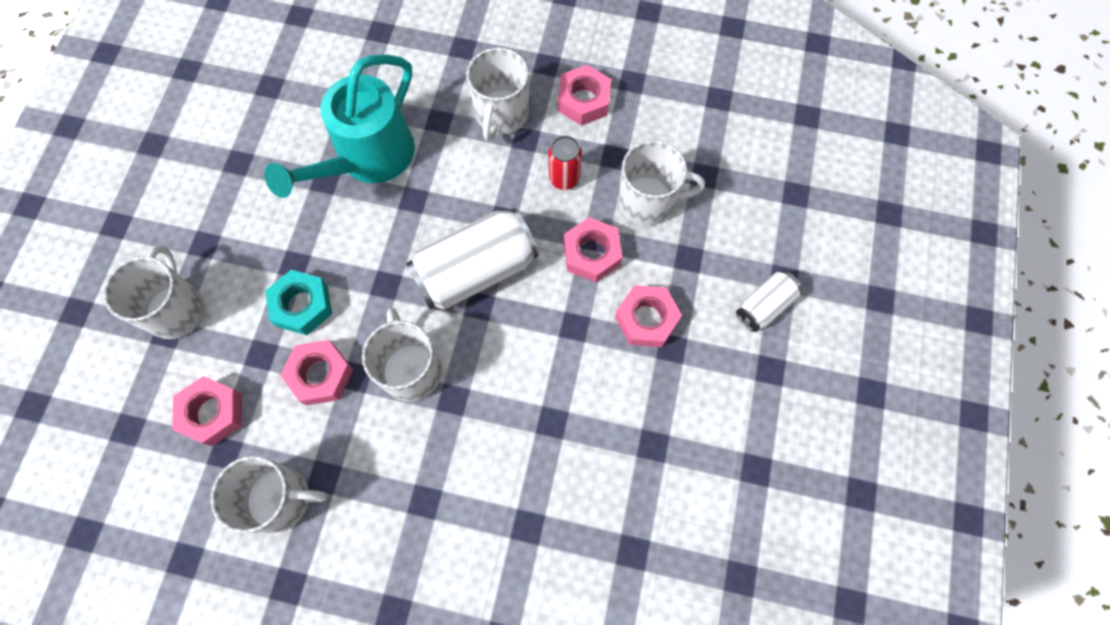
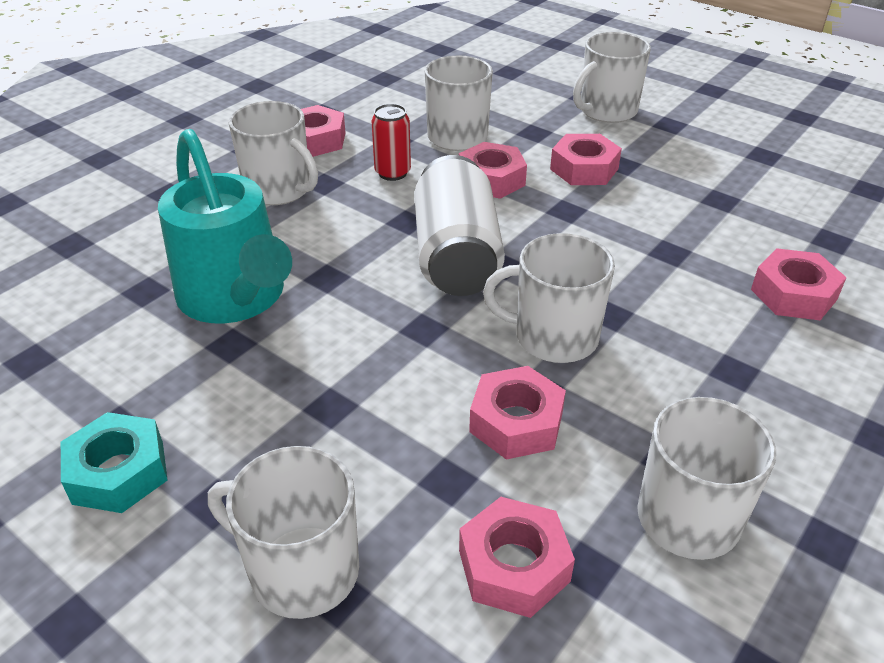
camera: 65 degrees left, 30 degrees down
(302, 305) = (400, 414): turquoise nut -> turquoise nut (118, 472)
(537, 530) = (793, 294): none -> pink nut
(764, 306) = (606, 111): white can -> white mug

